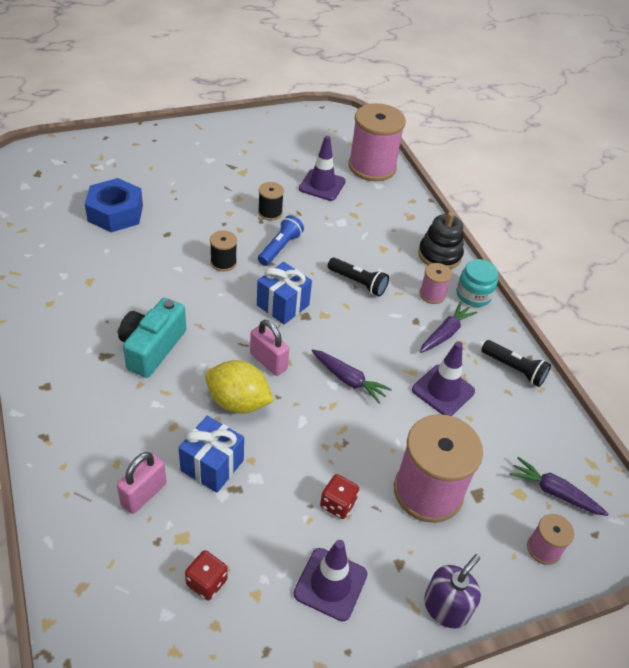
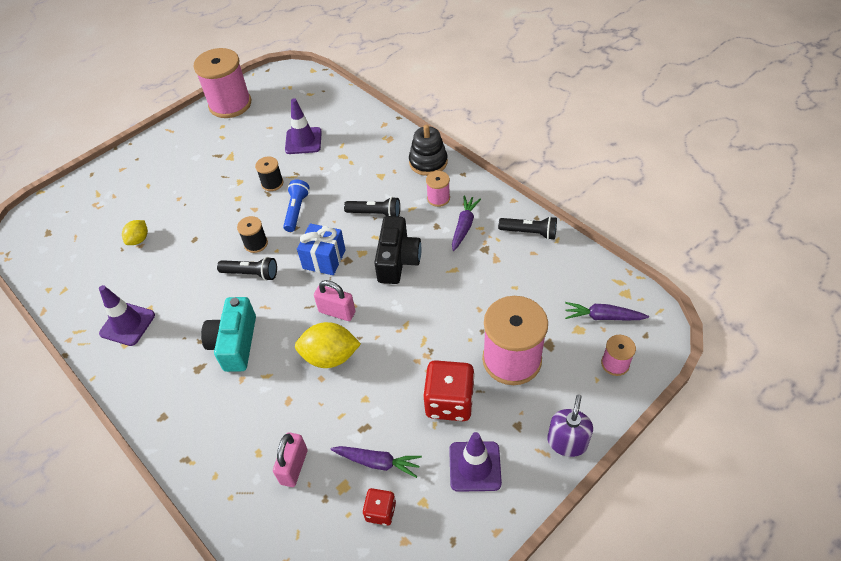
camera: 15 degrees left, 5 degrees up
(115, 213) = (139, 239): blue nut -> yellow lemon
(203, 288) = (251, 274): none -> black flashlight
(212, 465) = (336, 417): blue gift -> none
(338, 504) = (449, 402): red dice -> red dice, size x1.82
(348, 380) = (408, 298): purple carrot -> purple carrot (377, 462)
(357, 337) = (397, 260): none -> black camera
(372, 167) = (336, 107): pink spool -> pink spool (230, 104)
(443, 390) = (484, 274): purple traffic cone -> purple traffic cone (127, 324)
(473, 295) = (470, 185): turquoise jar -> none

